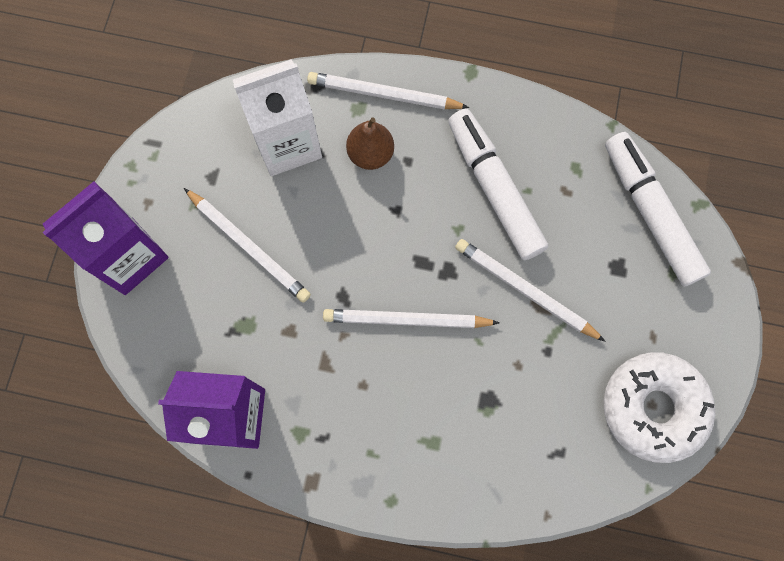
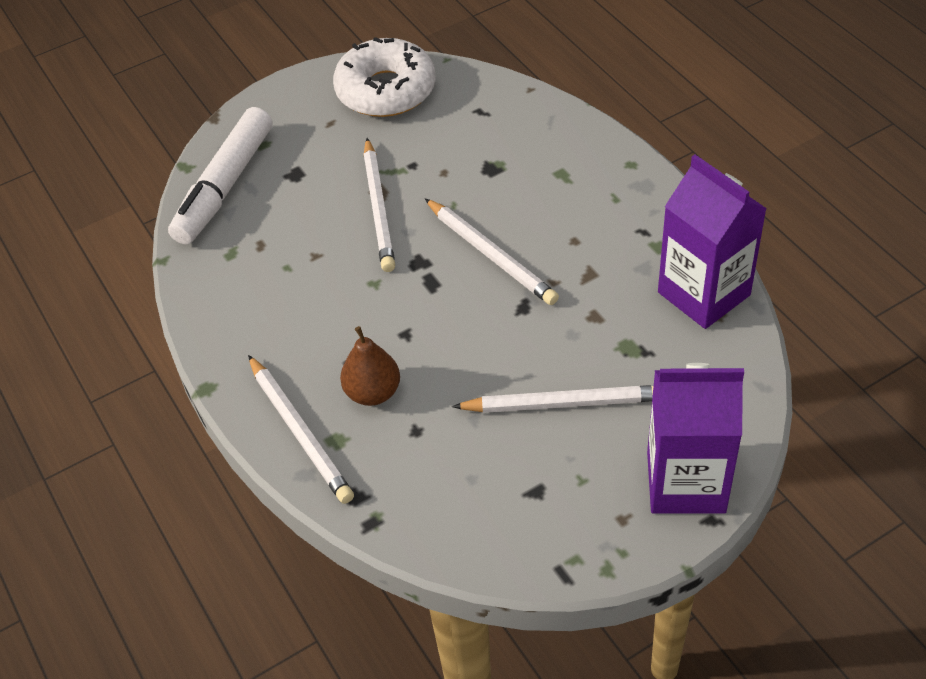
camera: 130 degrees left, 25 degrees down
(249, 247) = (563, 403): white pencil -> white pencil turned 90 degrees clockwise
(287, 143) = (434, 462): white carton -> none
(494, 189) = (310, 287): white marker -> none

